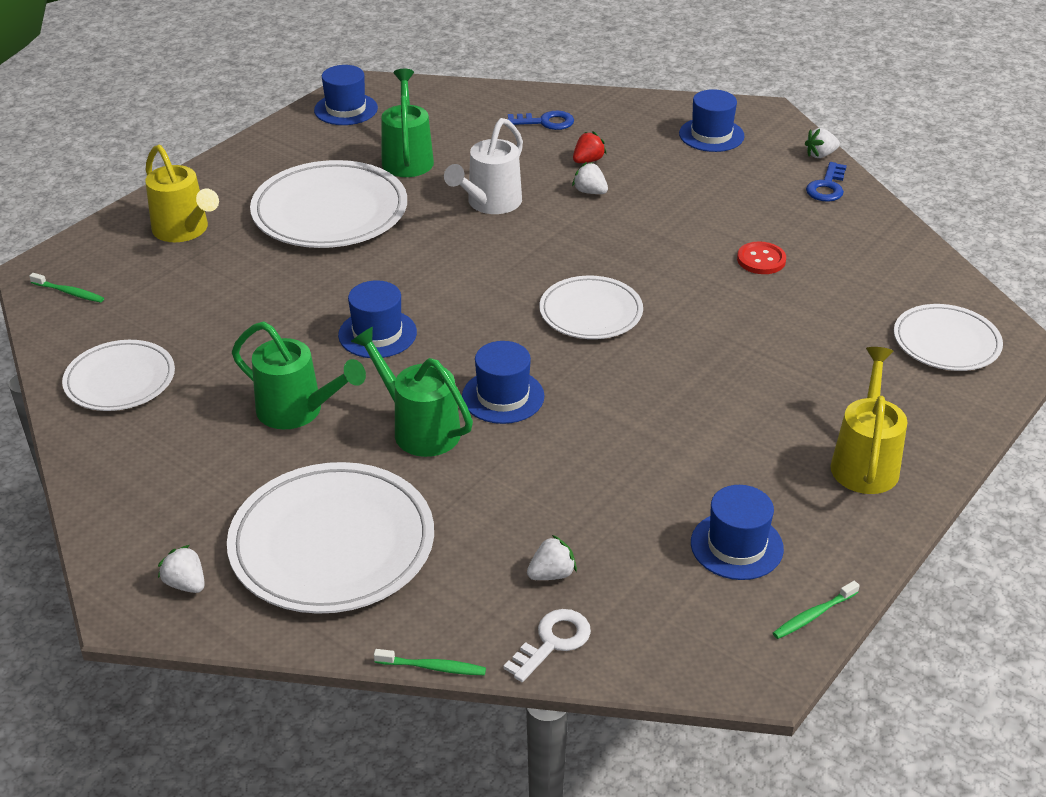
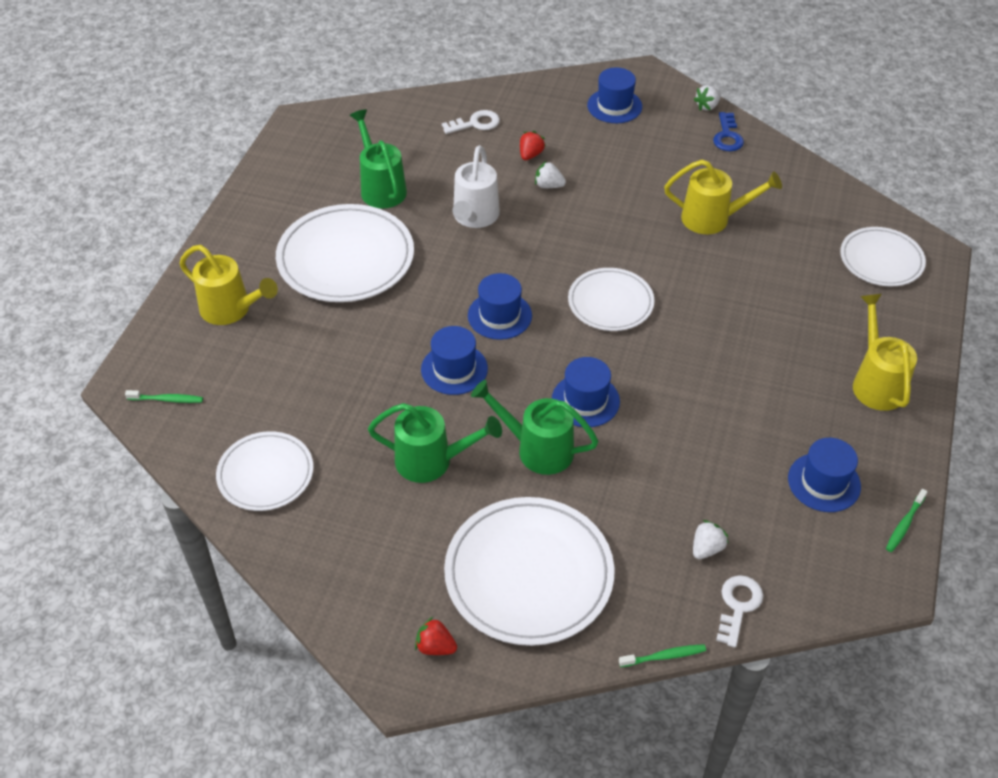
camera: 20 degrees left, 10 degrees up
(186, 584) = (435, 647): white strawberry -> red strawberry
(346, 109) = (299, 149): blue hat -> blue hat (499, 315)
(546, 122) = (475, 123): blue key -> white key
(761, 260) = (713, 219): red button -> yellow watering can

